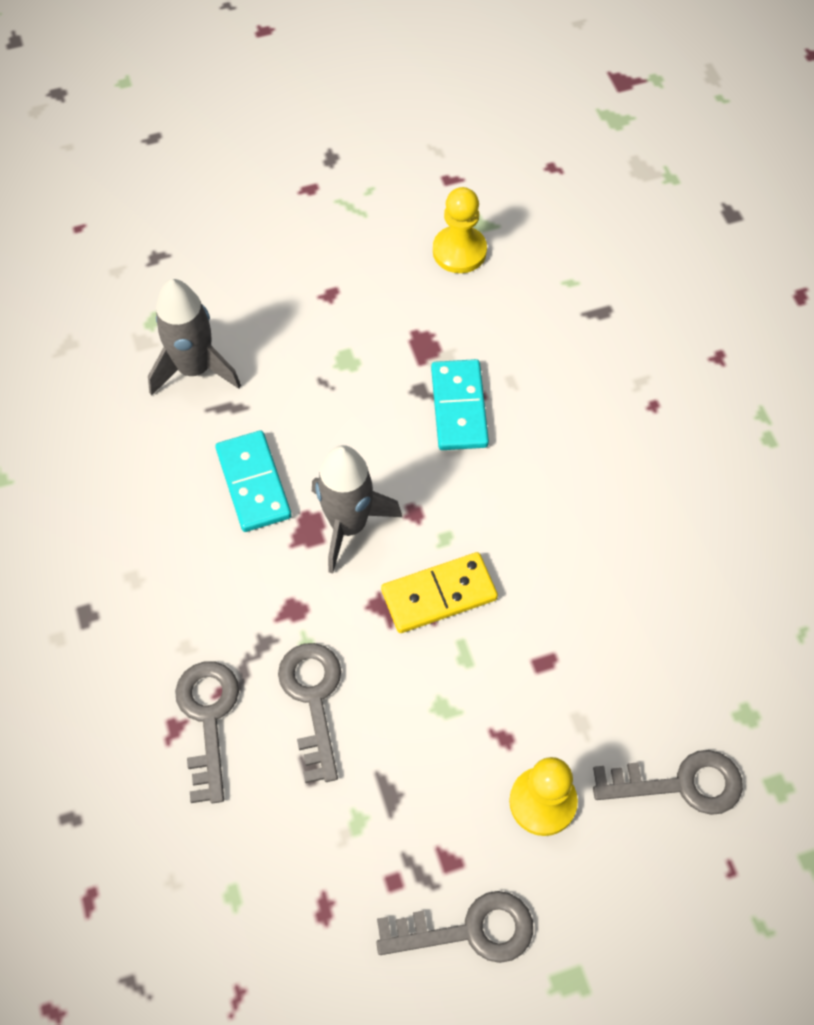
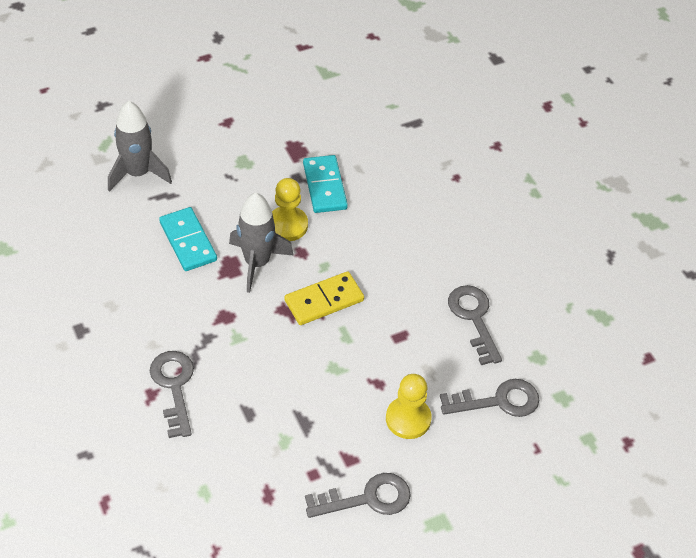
camera: 10 degrees left, 10 degrees down
(313, 699) = (245, 370): grey key -> grey key (474, 318)
(459, 251) = (314, 91): yellow pawn -> yellow pawn (287, 225)

